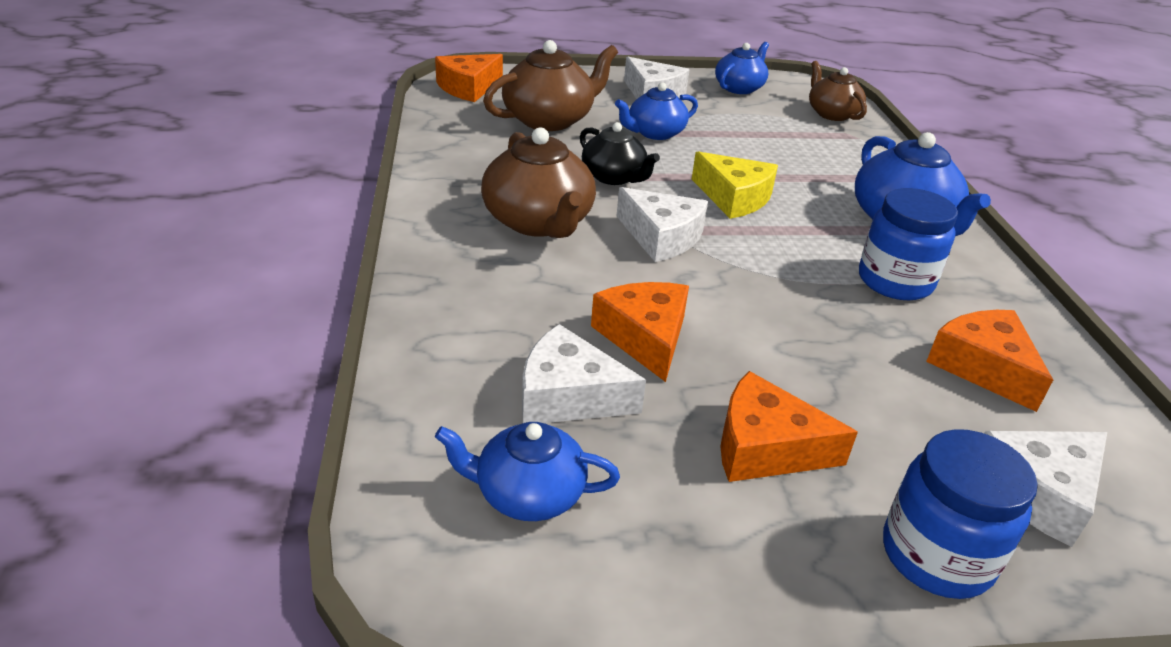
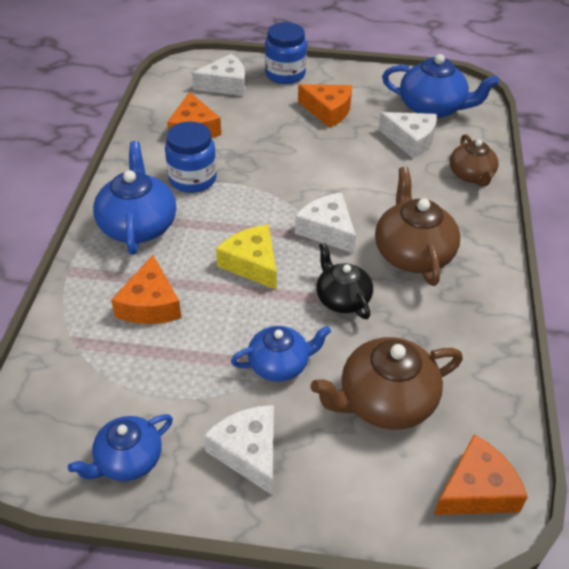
camera: 165 degrees left, 10 degrees up
(528, 493) = (432, 108): blue teapot -> blue teapot, size x1.56
(645, 337) = (364, 163): orange cheese -> orange cheese (150, 304)
(832, 114) = (59, 385): brown teapot -> brown teapot (471, 175)

